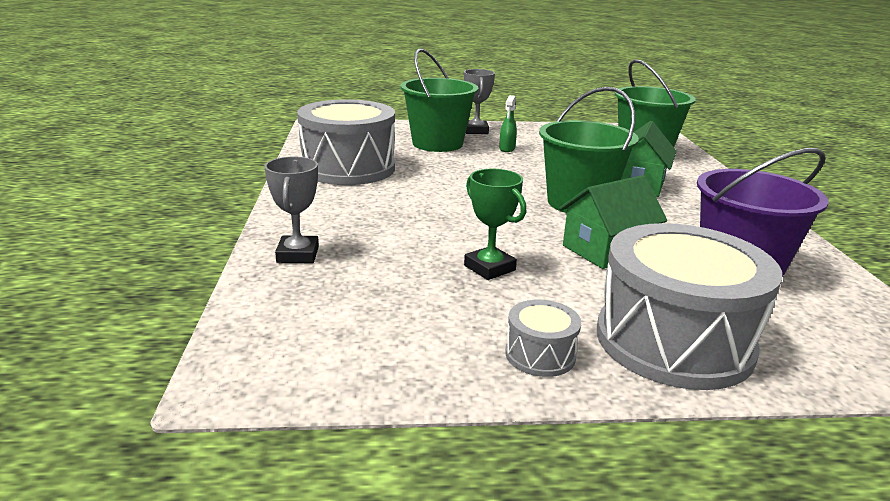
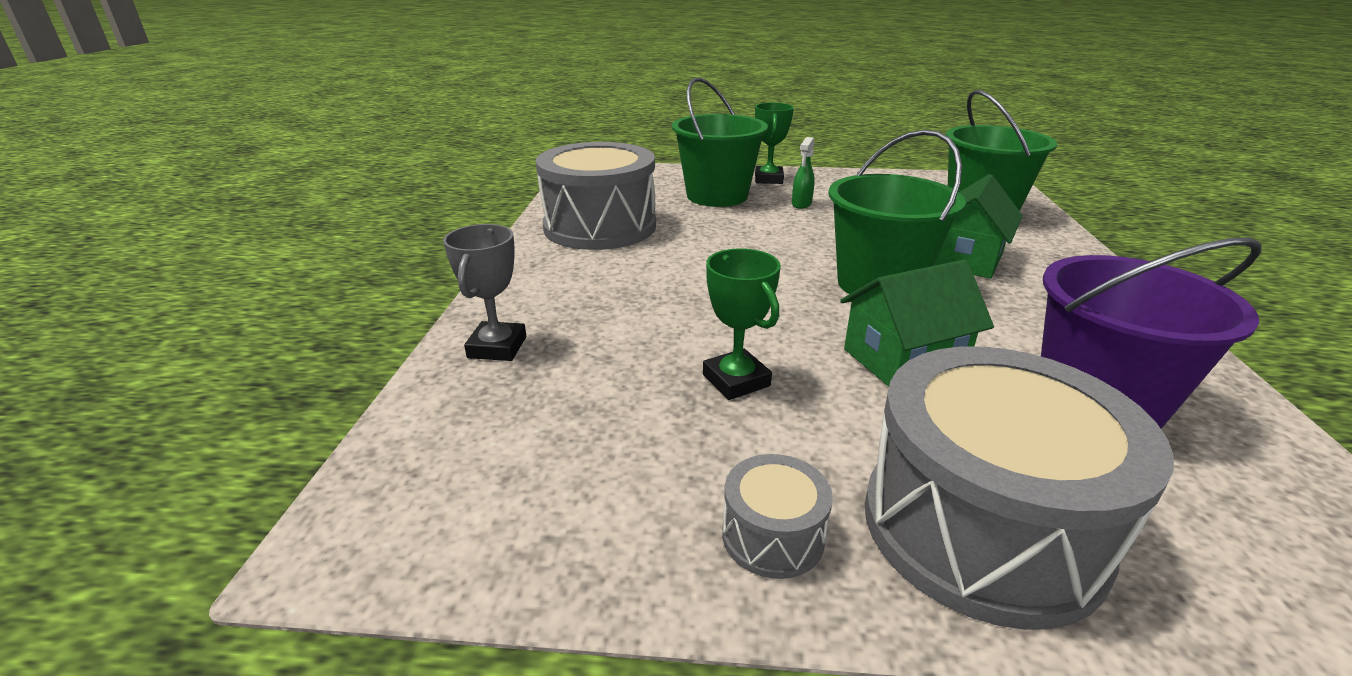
camera: 10 degrees right, 5 degrees up
(476, 131) = (768, 179): grey trophy -> green trophy

